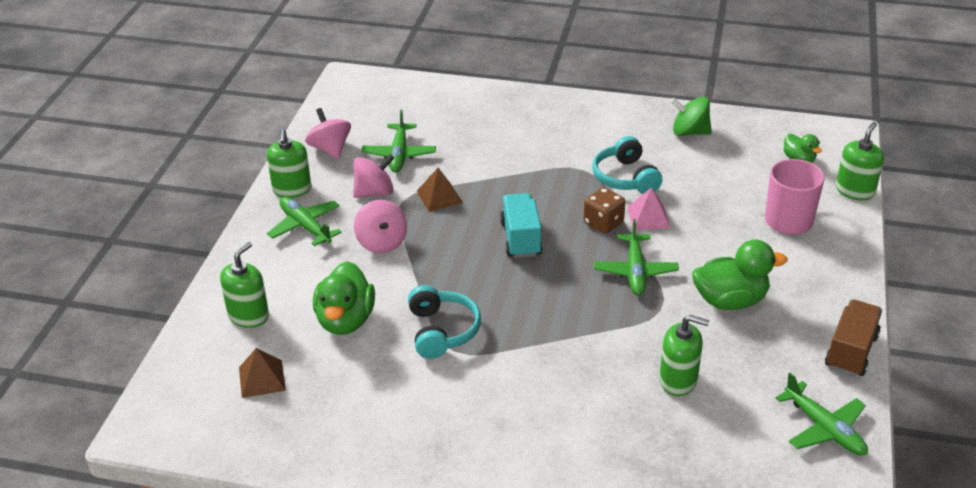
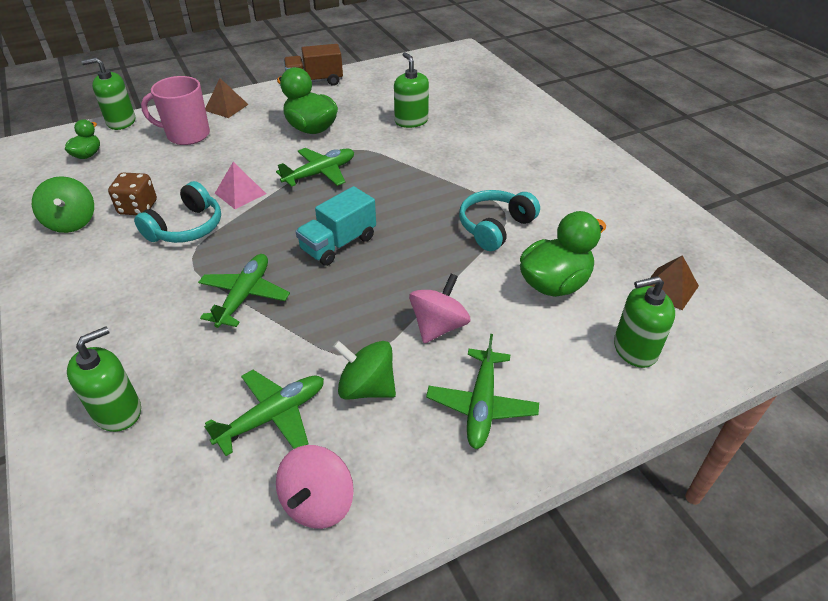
camera: 130 degrees left, 5 degrees up
(292, 189) = (436, 474): green soap dispenser -> green soap dispenser (117, 411)
(374, 192) = (367, 387): pink spinning top -> green spinning top
(439, 196) = (325, 330): brown pyramid -> brown pyramid (226, 107)
(603, 223) = (271, 211): brown dice -> brown dice (138, 207)
(824, 428) = (389, 73): green plane -> green plane (244, 296)

